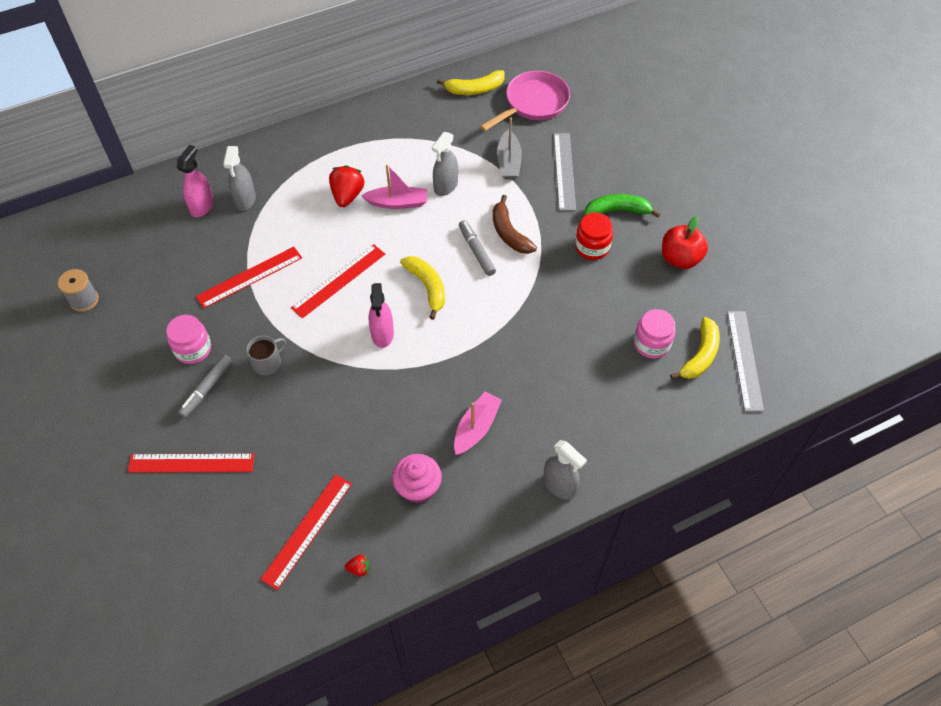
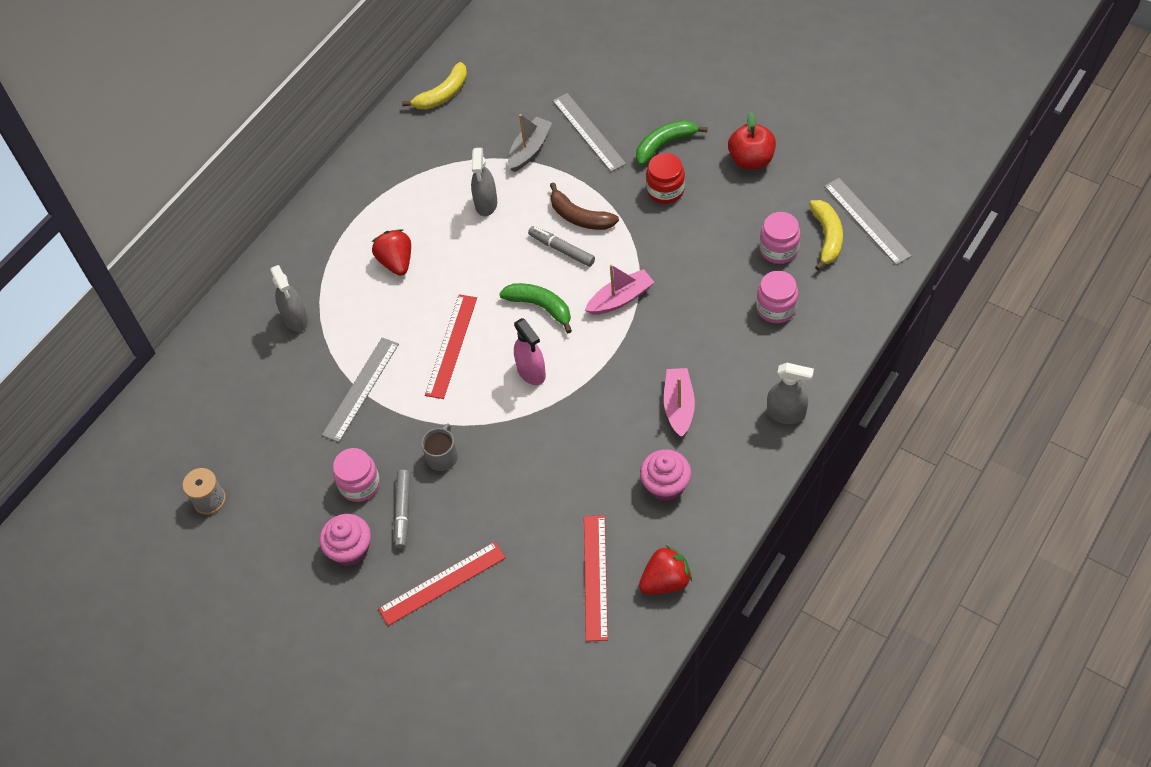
camera: 25 degrees left, 0 degrees up
(148, 395) = (350, 549): none -> pink cupcake
(202, 206) = (256, 348): pink spray bottle -> none
(249, 277) = (360, 389): red ruler -> grey ruler
(359, 568) = (665, 581): red strawberry -> red strawberry, size x2.09
(397, 203) = (451, 243): pink boat -> pink boat (620, 299)
(427, 287) = (540, 307): yellow banana -> green banana
(509, 162) = (529, 149): grey boat -> grey boat turned 120 degrees counterclockwise
(533, 103) = (511, 80): pink pan -> none
(614, 391) = (776, 308): none -> pink jar

